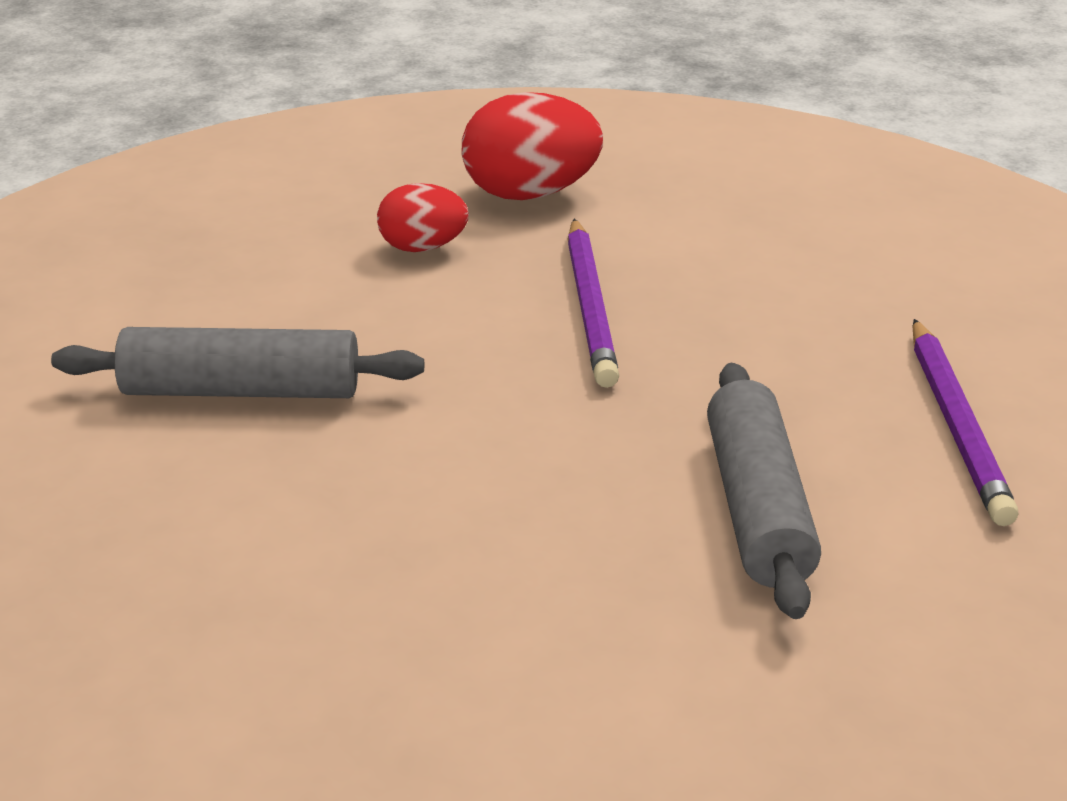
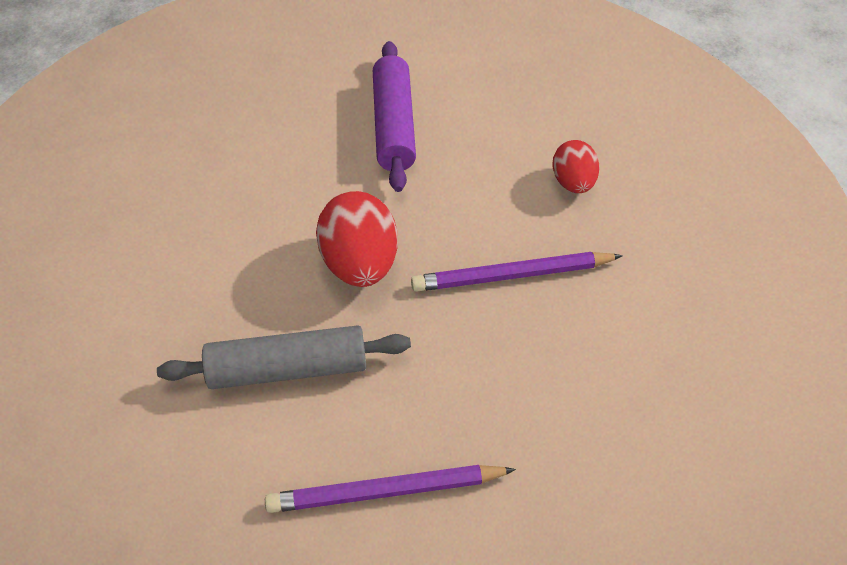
camera: 85 degrees right, 20 degrees up
(240, 391) = (393, 125): grey rolling pin -> purple rolling pin
(530, 194) = (667, 232): red egg -> red egg (359, 264)

